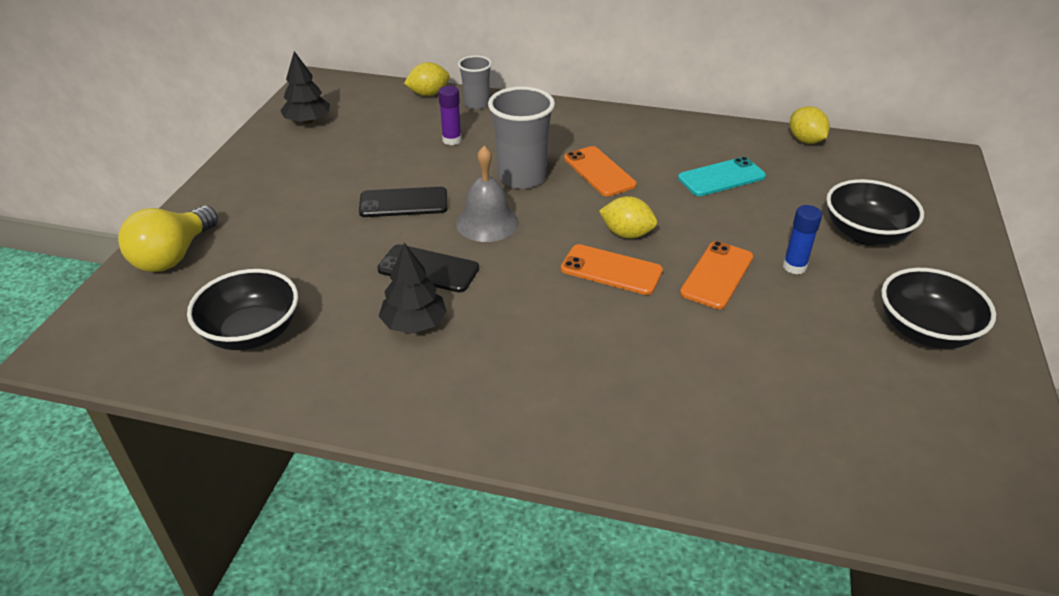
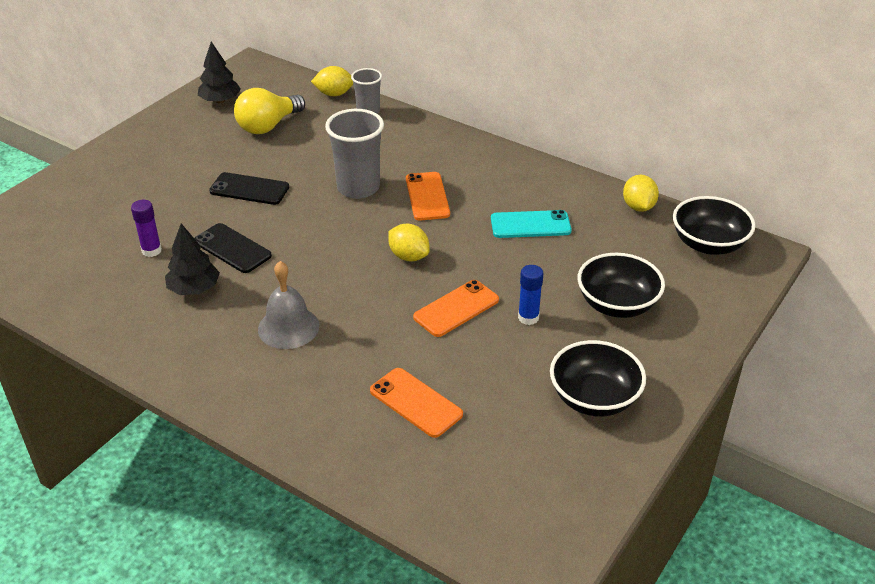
camera: 20 degrees right, 0 degrees up
(173, 256) = (58, 195): yellow light bulb -> yellow light bulb (268, 126)
(252, 332) = (78, 267): black bowl -> black bowl (708, 244)
(452, 140) = (324, 141): purple glue stick -> purple glue stick (151, 251)
(487, 223) = (303, 221): grey bell -> grey bell (288, 327)
(611, 270) = (373, 283): orange phone -> orange phone (415, 402)

